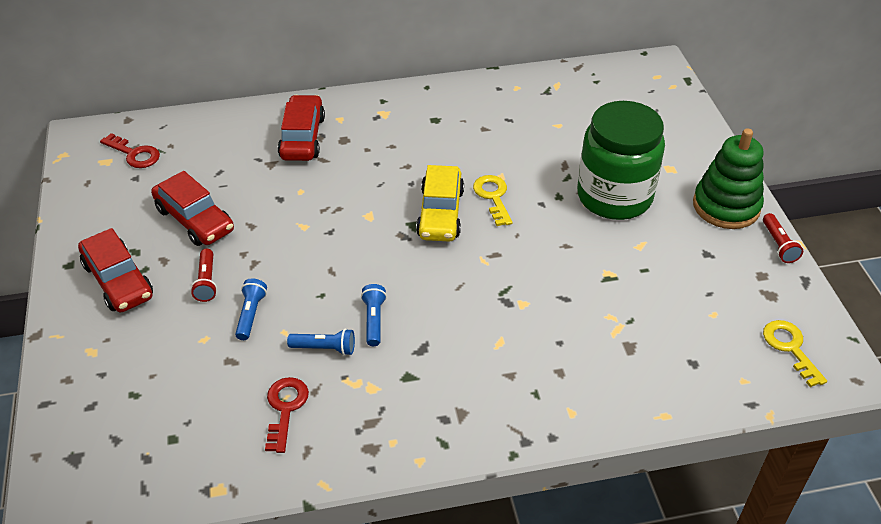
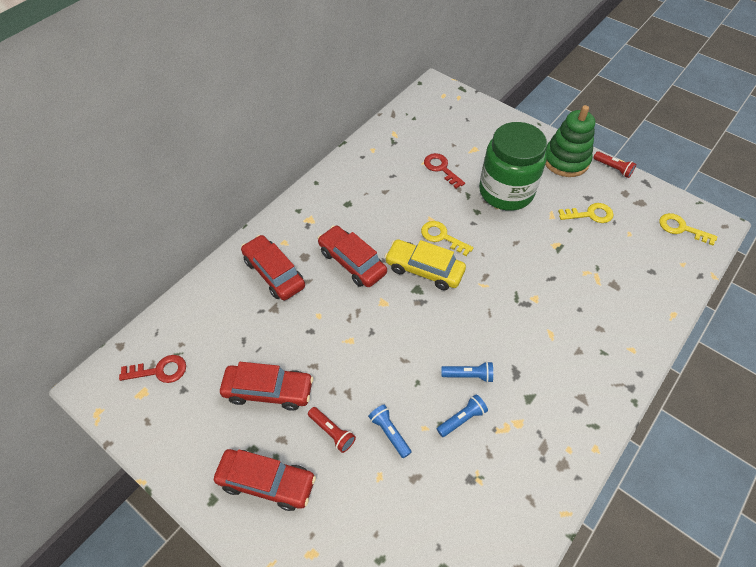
camera: 40 degrees left, 10 degrees up
(285, 409) = (486, 482): red key -> red key (441, 169)
(374, 320) = (468, 375): blue flashlight -> blue flashlight turned 135 degrees clockwise
(380, 168) = (352, 262): none -> red car
(440, 213) = (424, 270): yellow car -> yellow car turned 150 degrees clockwise
(688, 270) = (590, 214): none -> yellow key

